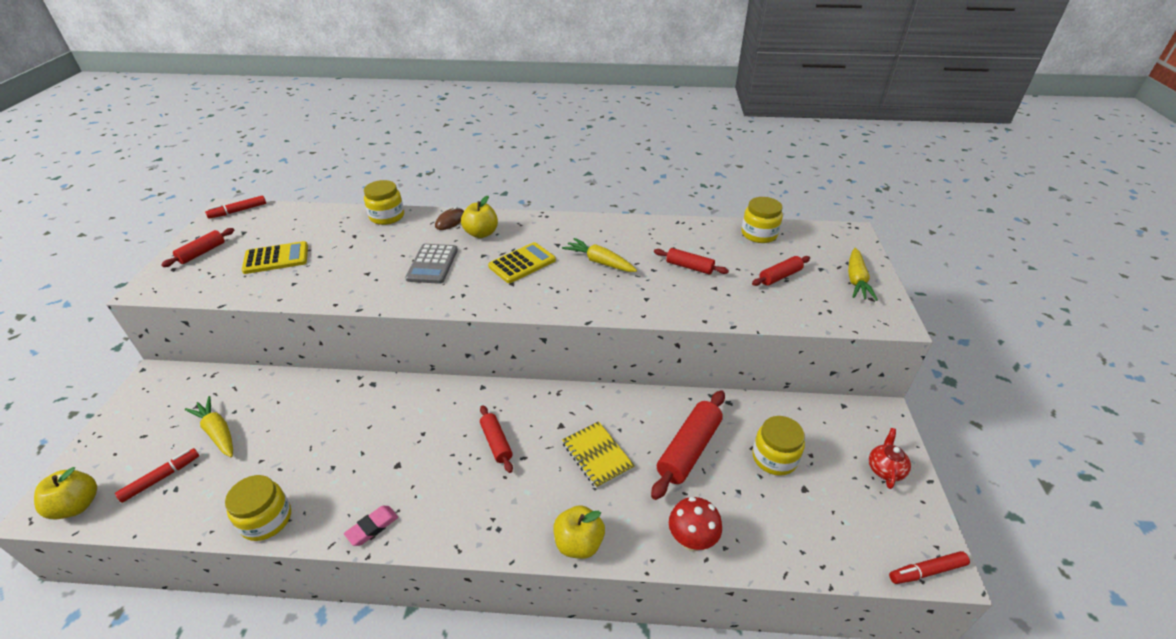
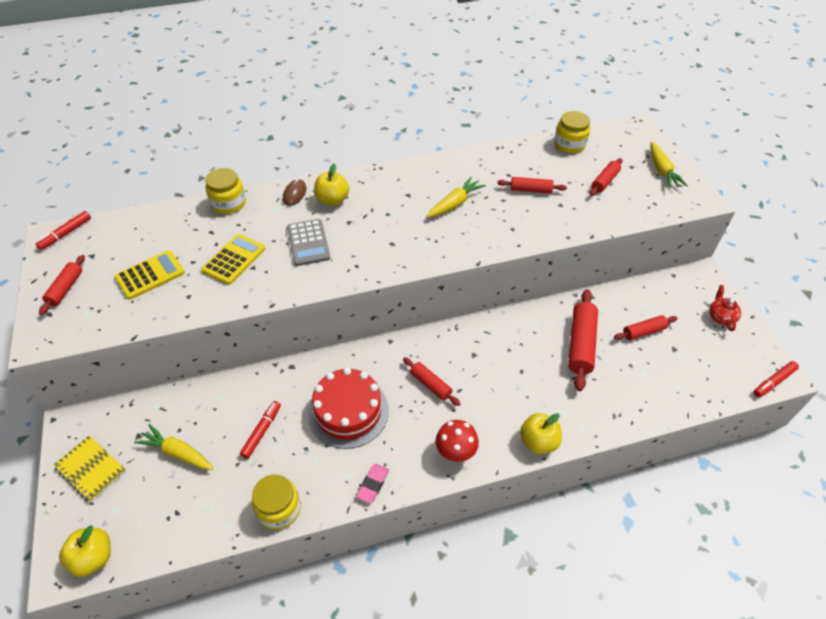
camera: 20 degrees left, 10 degrees up
(161, 478) = (156, 508): red marker -> red marker (262, 431)
(397, 443) = (348, 411): none -> red cake
(522, 263) = (389, 221): yellow calculator -> yellow calculator (234, 259)
(597, 455) = (515, 370): yellow notebook -> yellow notebook (91, 469)
(600, 262) = (455, 203): yellow carrot -> yellow carrot turned 120 degrees clockwise
(691, 540) = (616, 412): red mushroom -> red mushroom (455, 453)
(774, 458) = (643, 331): yellow jar -> red rolling pin

